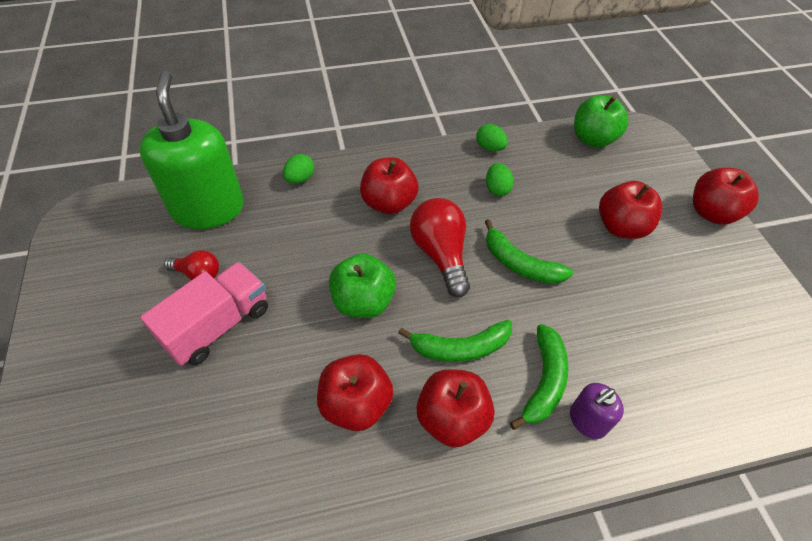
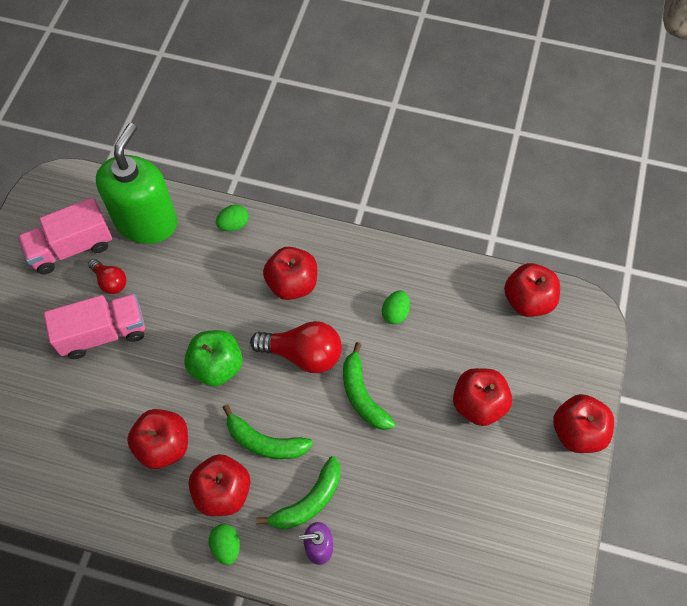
camera: 30 degrees right, 10 degrees up
(135, 261) = (71, 248): none -> pink truck
(440, 254) = (303, 354): red light bulb -> red light bulb turned 90 degrees clockwise
(490, 148) = (420, 266): green egg -> green egg (226, 546)
(593, 139) = (528, 300): green apple -> red apple

